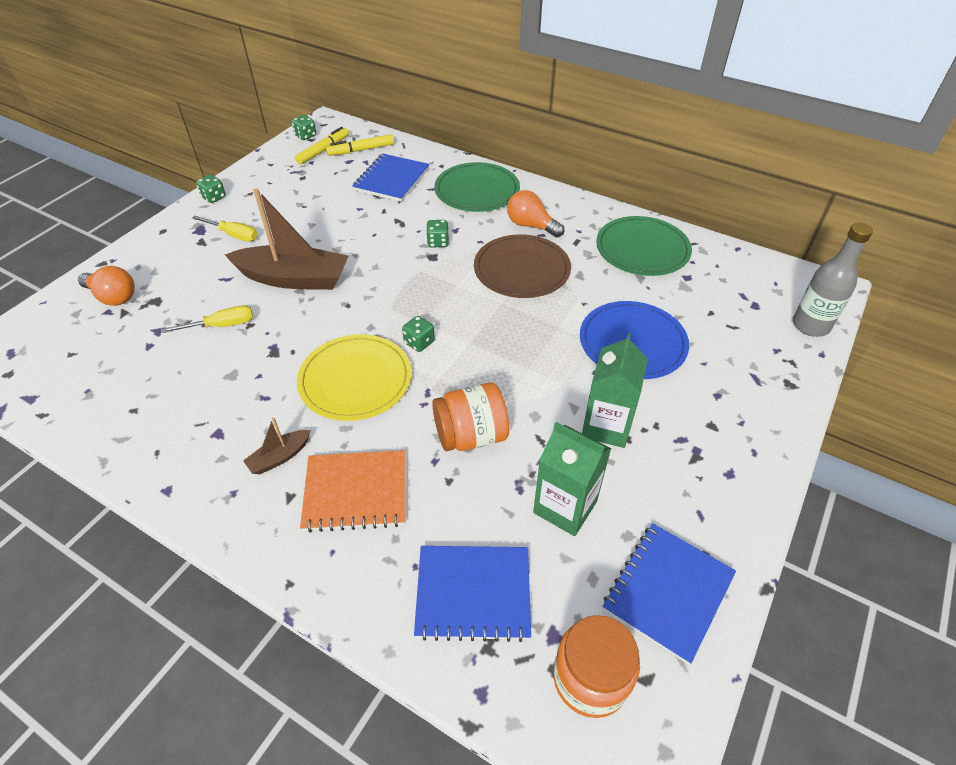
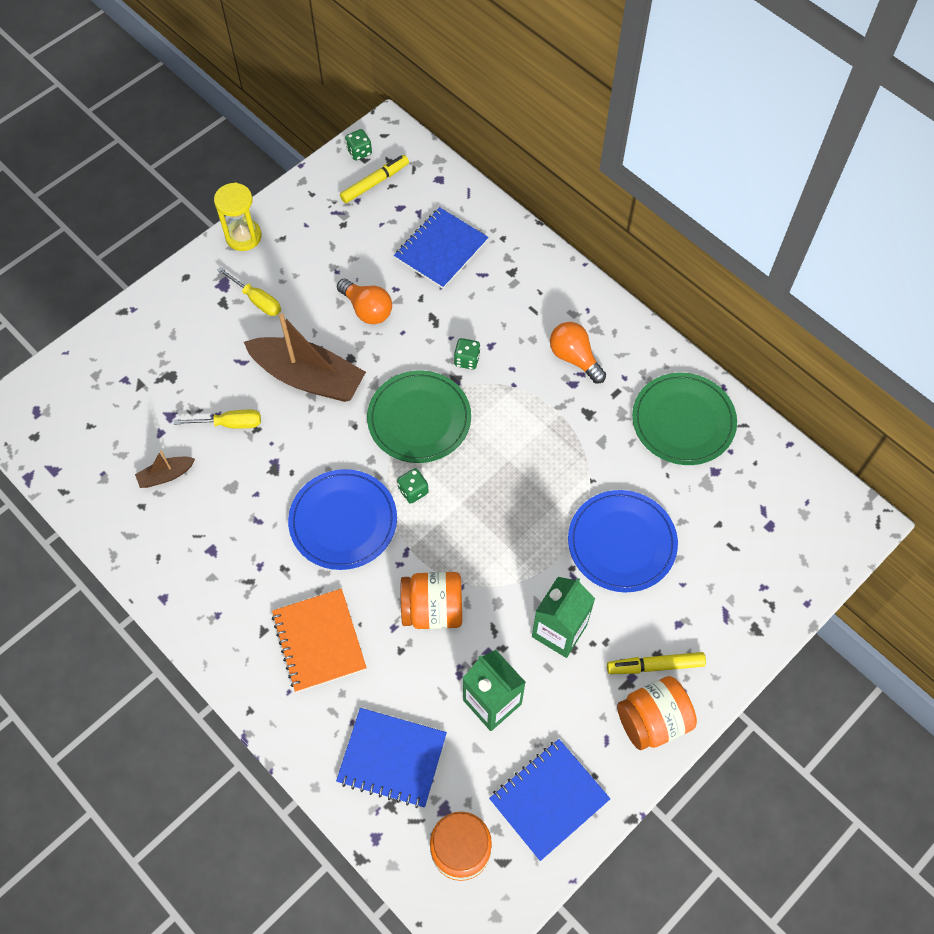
camera: 15 degrees right, 15 degrees up
(113, 297) = (131, 361): orange light bulb -> orange light bulb (367, 309)
(214, 197) = (243, 236): green dice -> yellow hourglass
(280, 457) = (261, 589): brown boat -> brown boat (166, 475)
(355, 380) = (343, 521): yellow plate -> blue plate
(356, 492) = (319, 641): orange notebook -> orange notebook turned 60 degrees clockwise
(361, 150) = (418, 191): yellow marker -> yellow marker (655, 665)
(477, 191) = (531, 289): green plate -> green plate (419, 419)
(522, 269) = (543, 419): brown plate -> none
(737, 484) = (652, 720): none -> orange jar
(810, 325) = (814, 566): grey bottle -> none

